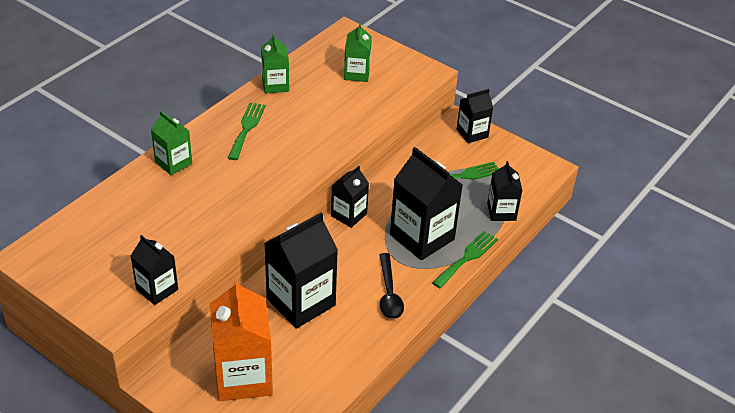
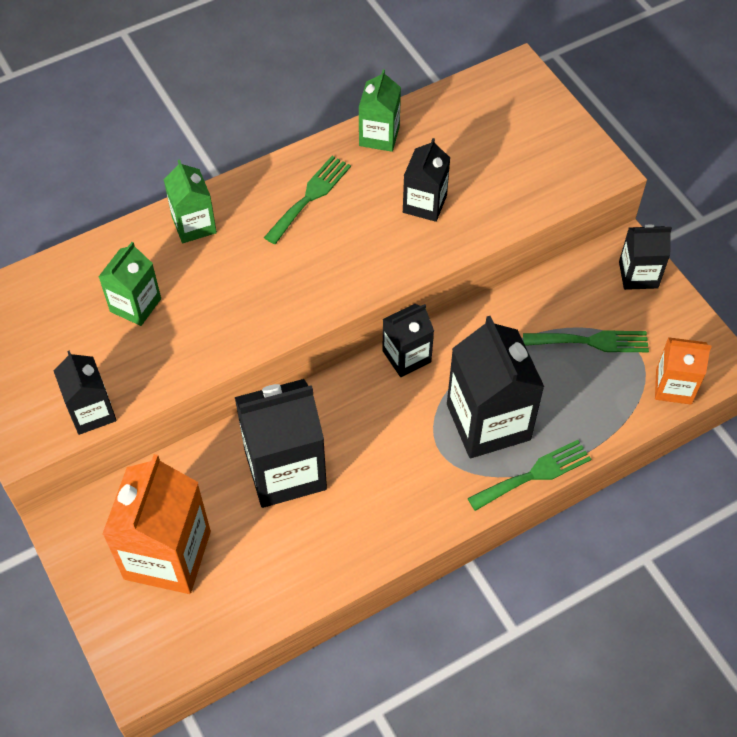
camera: 25 degrees right, 15 degrees up
(357, 74) = (498, 146): green carton -> green carton (135, 305)
(389, 293) = (404, 495): black spoon -> none
(501, 212) = (618, 416): black carton -> black carton (424, 204)
(526, 187) = (673, 386): none -> orange carton

